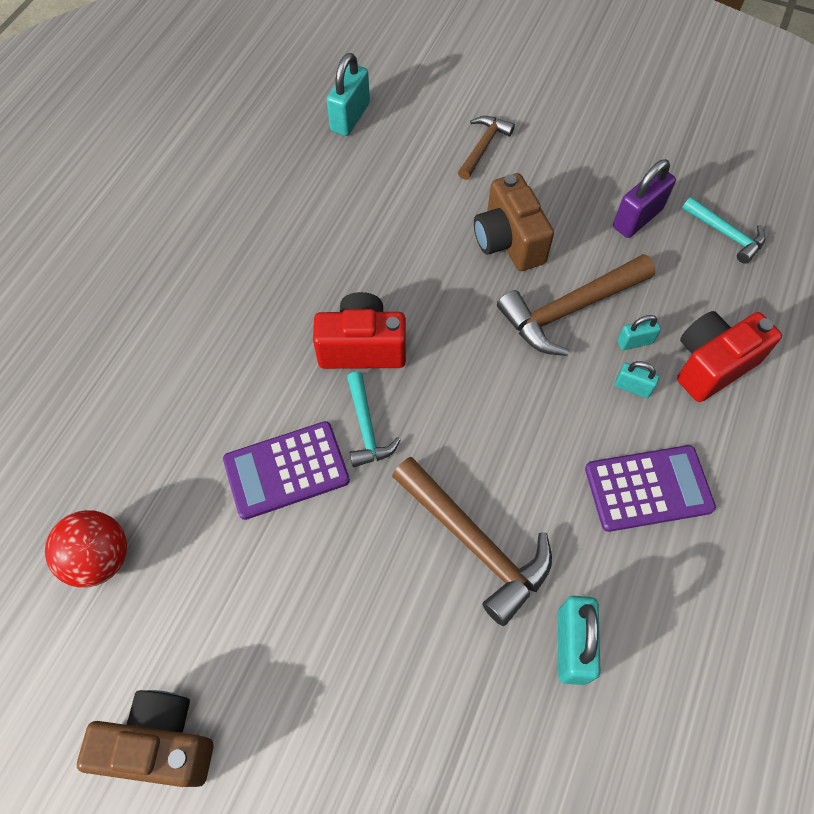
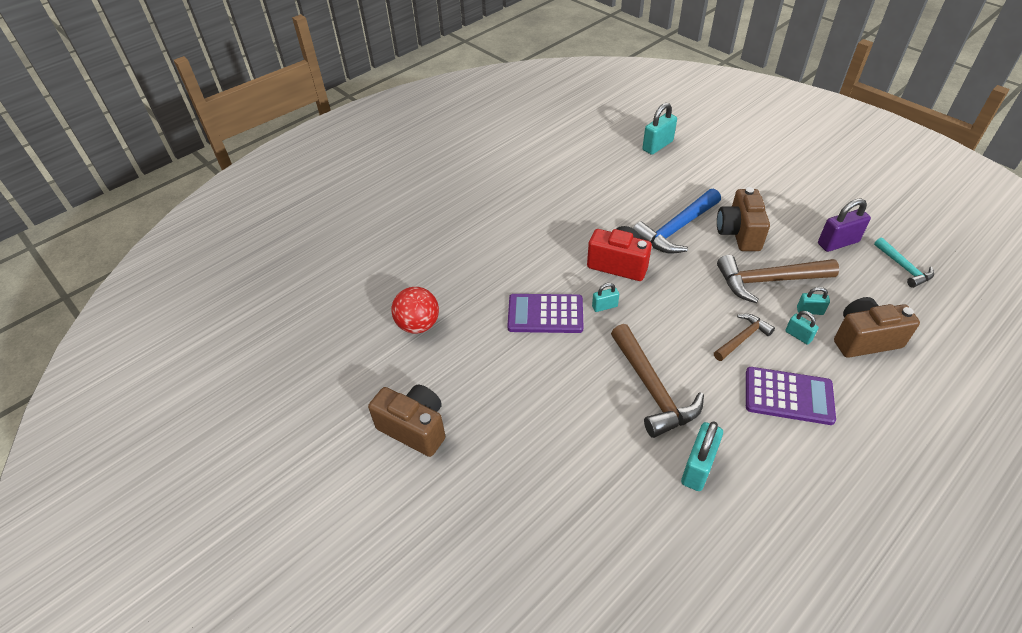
camera: 25 degrees right, 15 degrees down
(366, 427) = (604, 306): turquoise hammer -> turquoise padlock
(423, 259) = (676, 229): none -> blue hammer
(483, 147) = (741, 180): brown hammer -> brown hammer (742, 338)
(711, 365) = (864, 339): red camera -> brown camera

